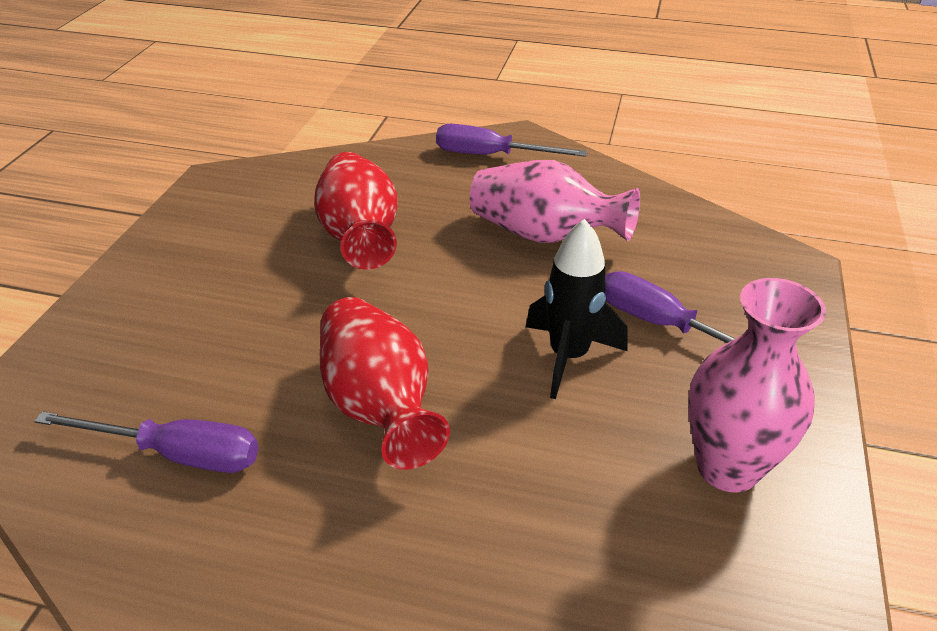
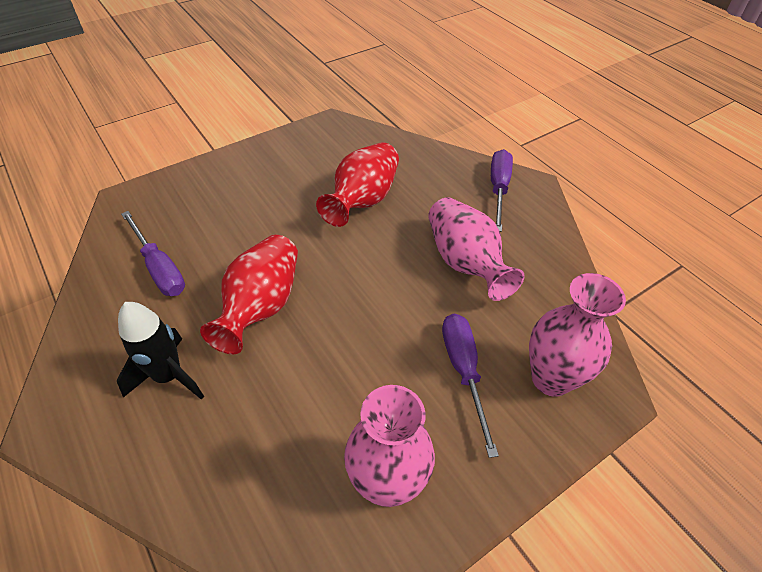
camera: 40 degrees right, 10 degrees up
(491, 155) = (498, 189): purple screwdriver -> purple screwdriver turned 45 degrees clockwise
(568, 356) = (384, 348): black rocket -> black rocket (169, 376)
(739, 284) = (551, 378): none -> pink vase

